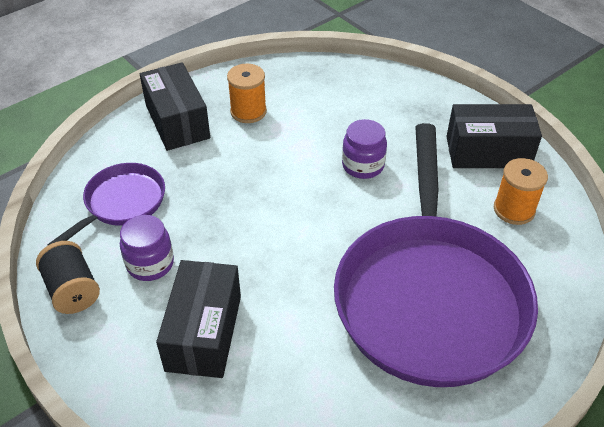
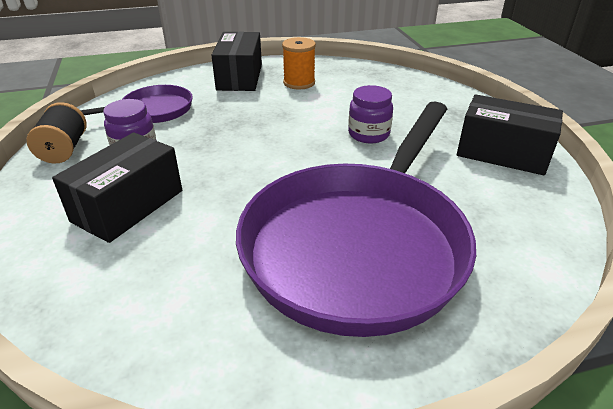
camera: 25 degrees right, 10 degrees down
(514, 209) = (503, 202): orange spool -> none

